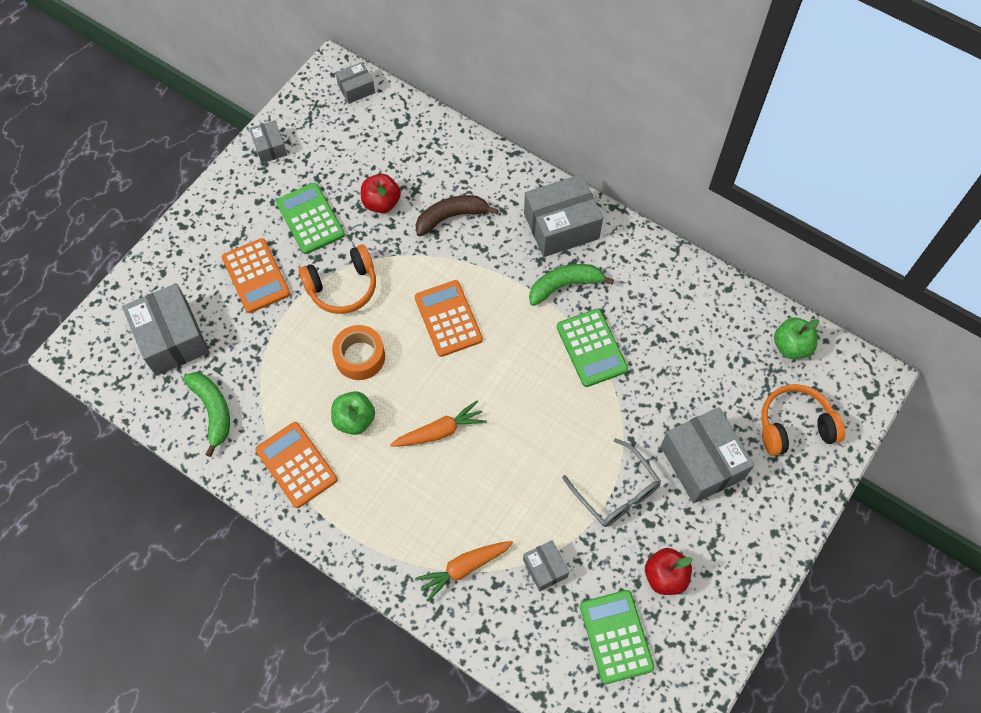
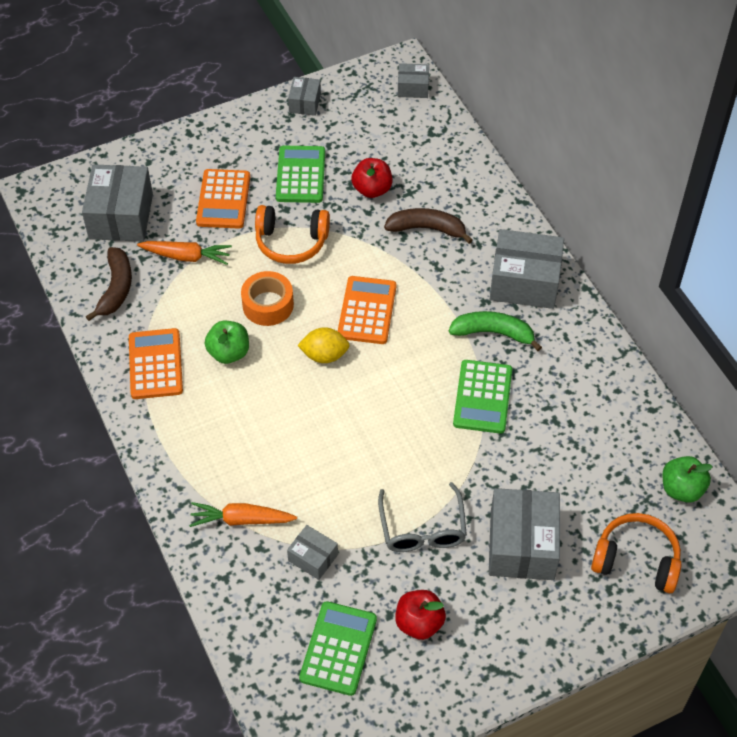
camera: 30 degrees right, 10 degrees down
(213, 411) = (116, 288): green banana -> brown banana
(438, 379) = (324, 355): none -> yellow lemon
(440, 431) = (296, 398): orange carrot -> orange carrot (186, 256)
(545, 568) = (313, 558): grey box -> grey box turned 60 degrees counterclockwise

